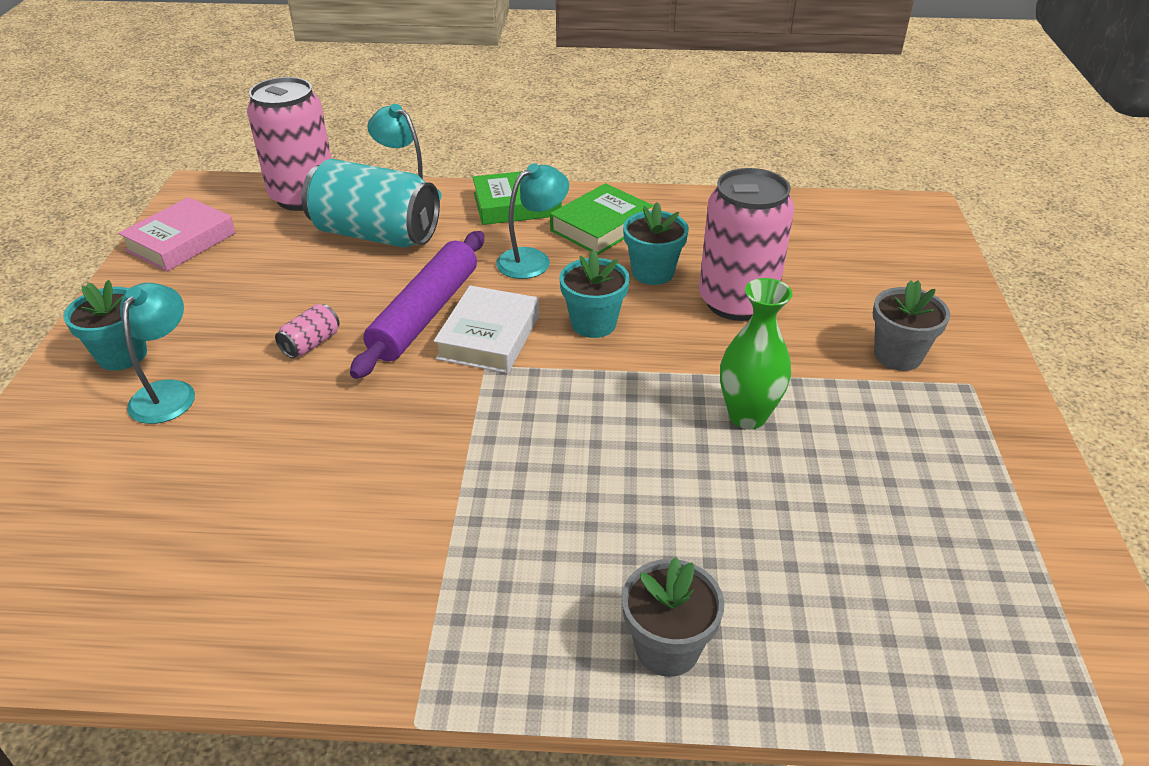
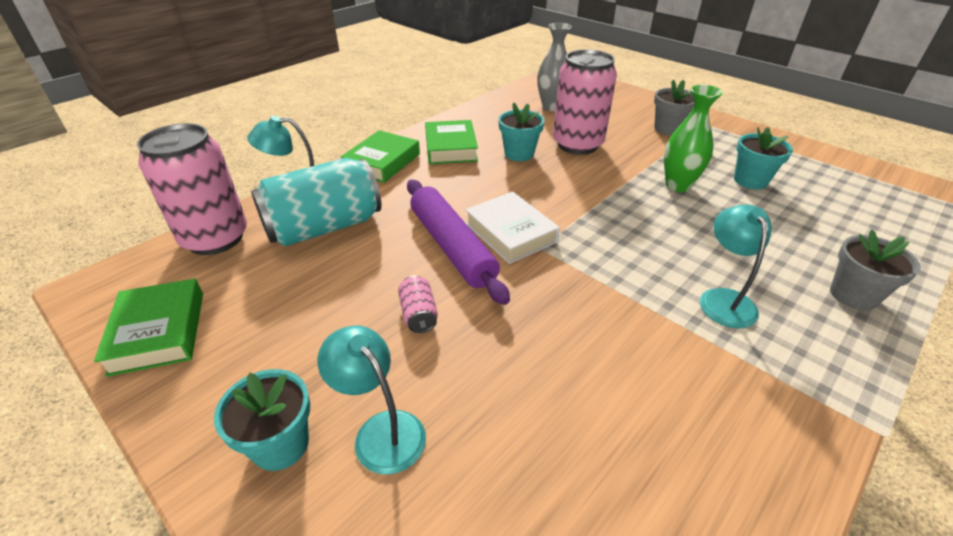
camera: 50 degrees left, 0 degrees up
(181, 242) = (158, 332): pink book -> green book
(532, 259) = (450, 182): turquoise lamp -> turquoise lamp (723, 299)
(593, 324) = (543, 192): turquoise flower pot -> turquoise flower pot (750, 180)
(805, 244) = (551, 107): none -> grey vase

